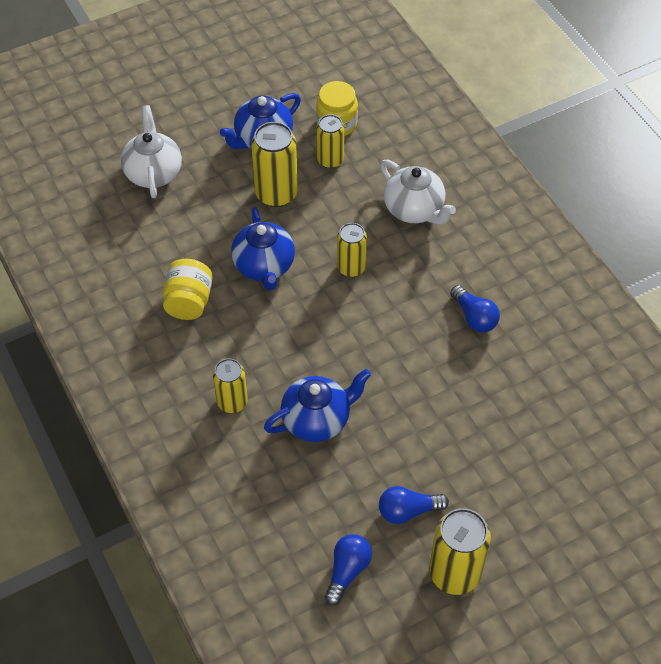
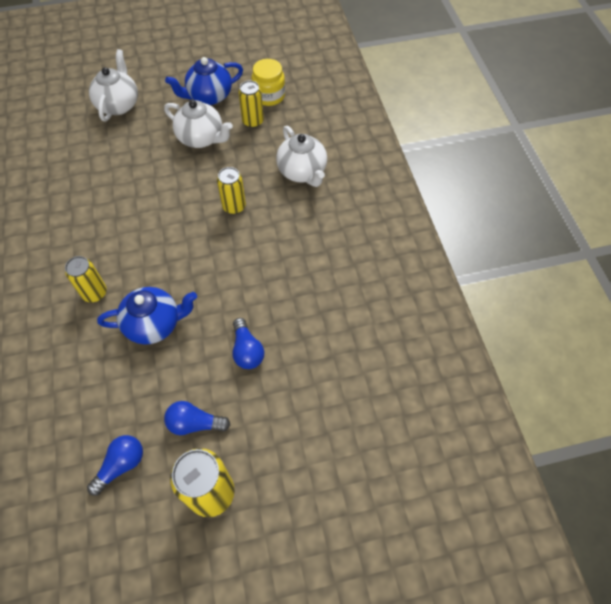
camera: 15 degrees right, 5 degrees up
(189, 302) = (99, 206): yellow jar -> none
(264, 266) = (168, 191): blue teapot -> none
(276, 194) = (201, 138): yellow can -> white teapot
(474, 317) = (316, 268): blue light bulb -> blue light bulb (247, 350)

